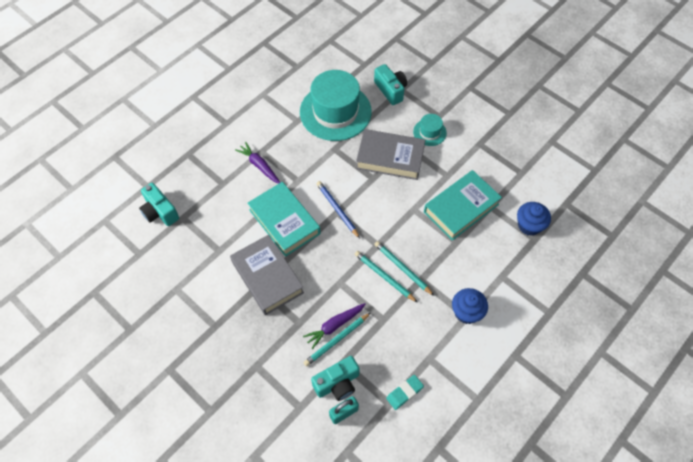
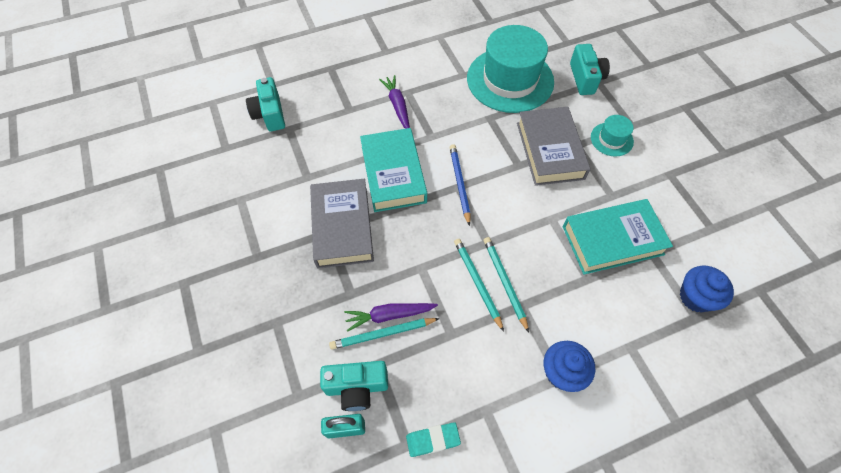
camera: 25 degrees right, 0 degrees up
(390, 158) = (550, 150): grey book -> grey book turned 45 degrees clockwise

